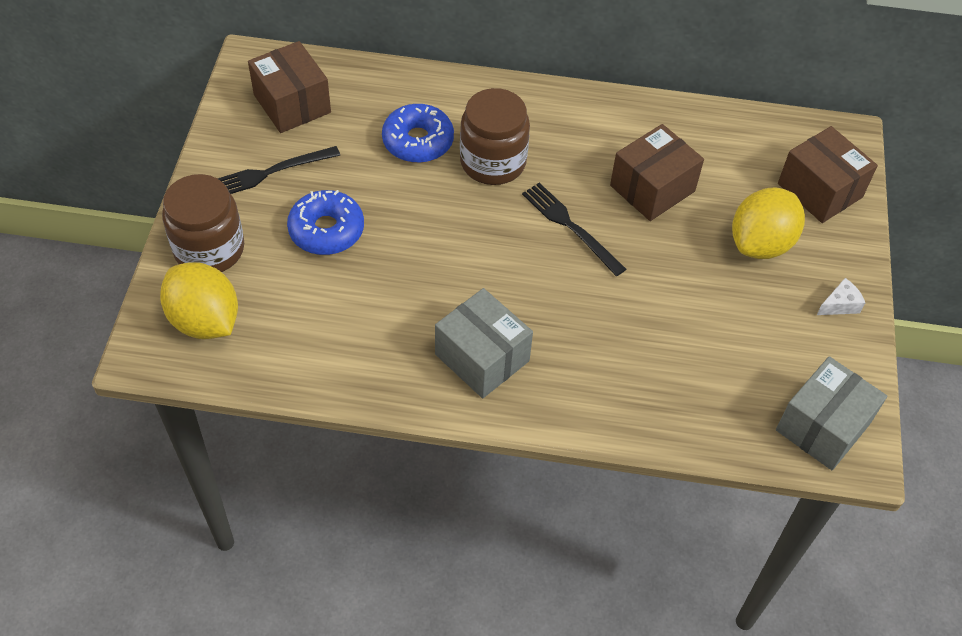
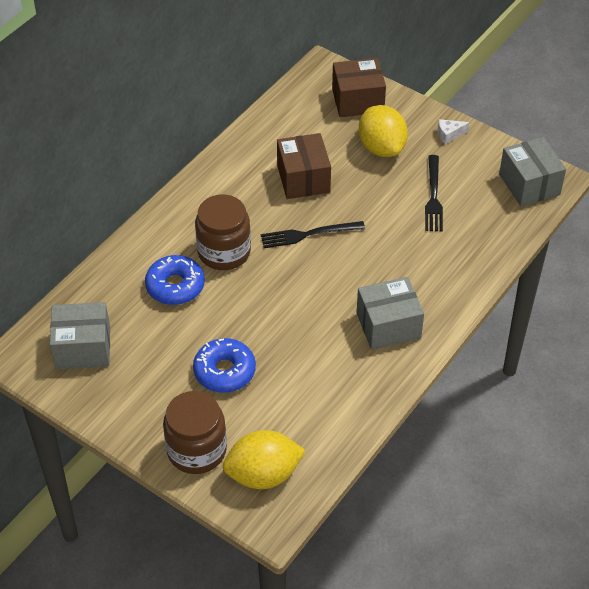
camera: 60 degrees left, 5 degrees down
(270, 172) = (145, 386): black fork -> black fork (433, 196)
(292, 104) = (83, 348): brown box -> grey box
(839, 305) = (449, 135): white cheese -> white cheese turned 105 degrees counterclockwise

